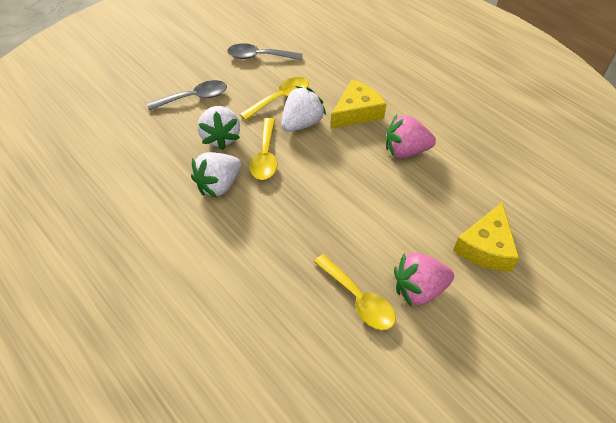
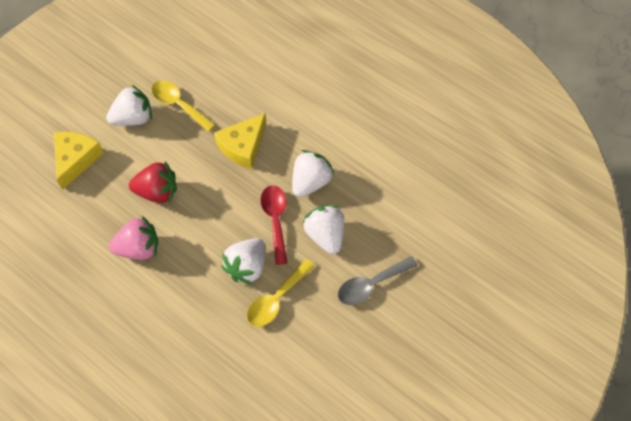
camera: 170 degrees right, 10 degrees up
(259, 56) = (316, 366): grey spoon -> none
(265, 156) = (275, 220): yellow spoon -> red spoon
(356, 112) = (190, 292): yellow cheese -> yellow cheese (243, 146)
(387, 198) = (157, 192): none -> red strawberry
(419, 289) = (133, 118): pink strawberry -> white strawberry

